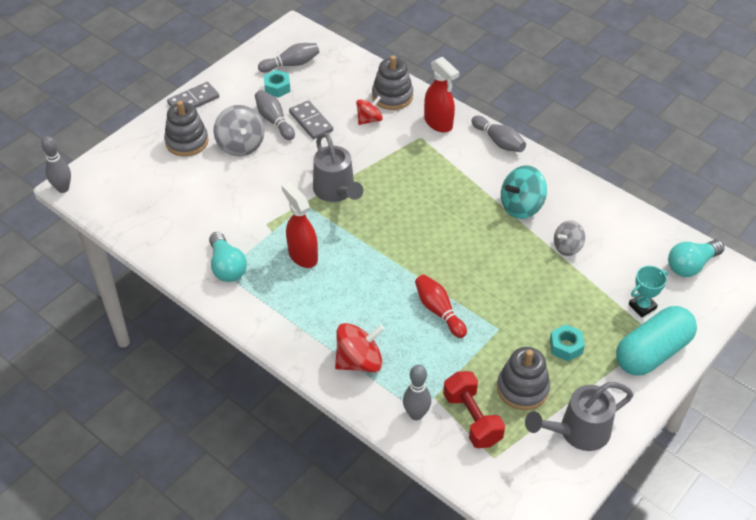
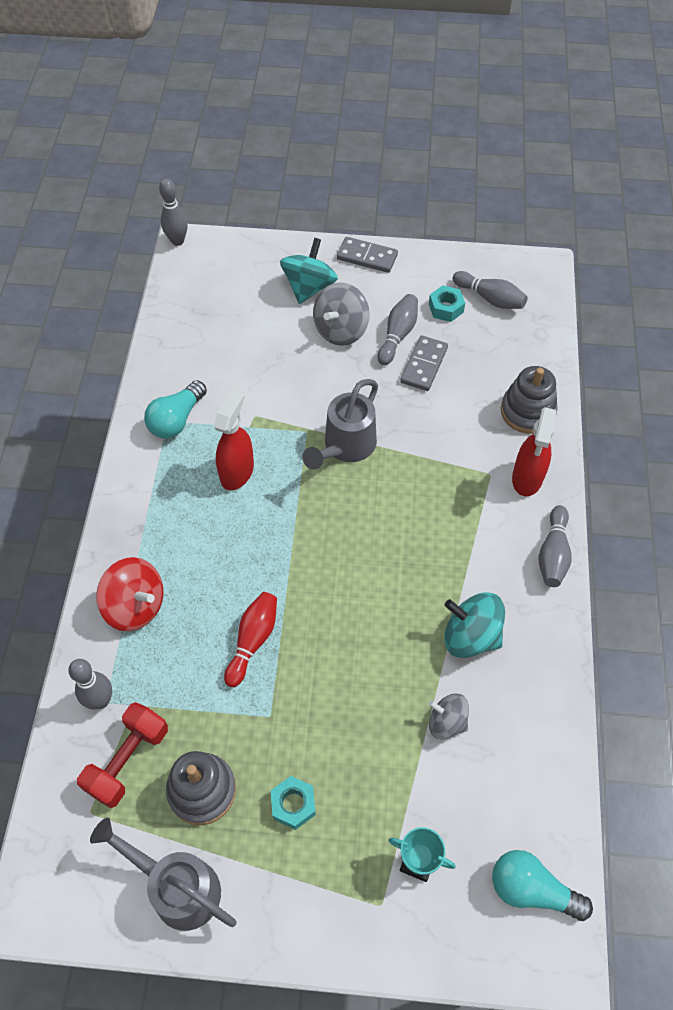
camera: 55 degrees right, 10 degrees up
(187, 141) = (309, 287): grey stacking toy -> turquoise spinning top
(369, 120) = (473, 412): red spinning top -> none
(652, 352) = (353, 914): turquoise capsule -> none

